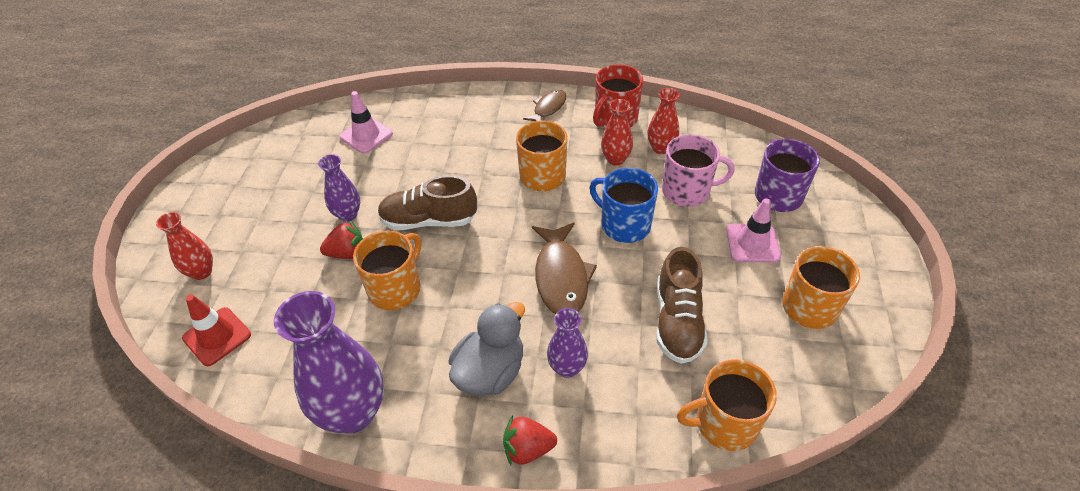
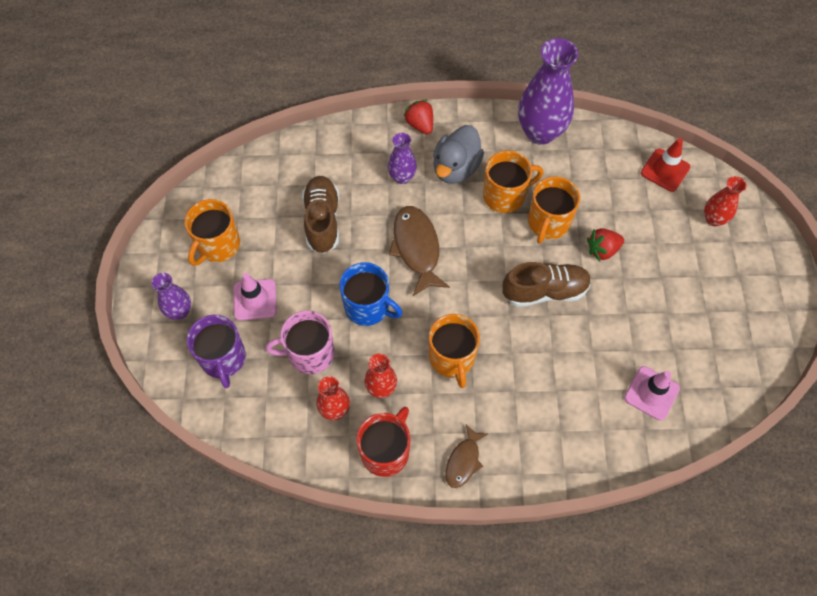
camera: 170 degrees right, 15 degrees up
(348, 215) = (621, 289): purple vase -> purple vase (179, 311)
(527, 449) = (420, 125): red strawberry -> red strawberry turned 105 degrees counterclockwise
(724, 423) = (293, 153): orange mug -> orange mug (505, 195)

